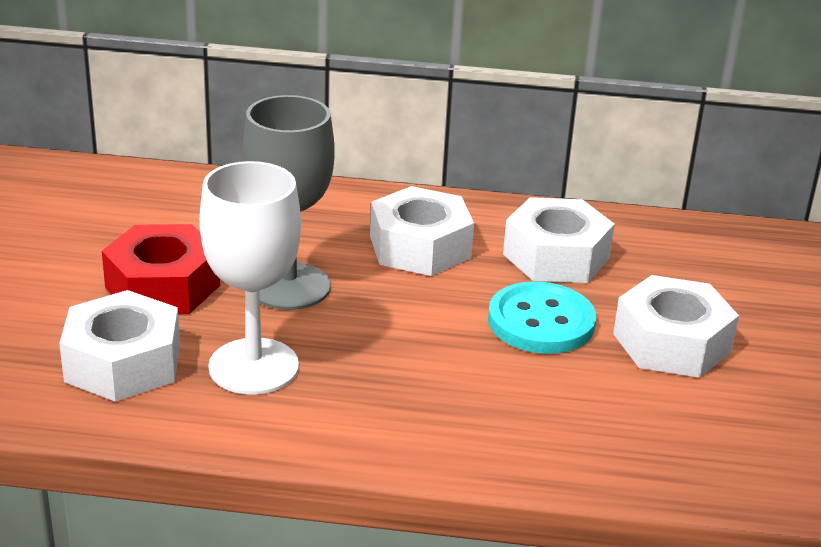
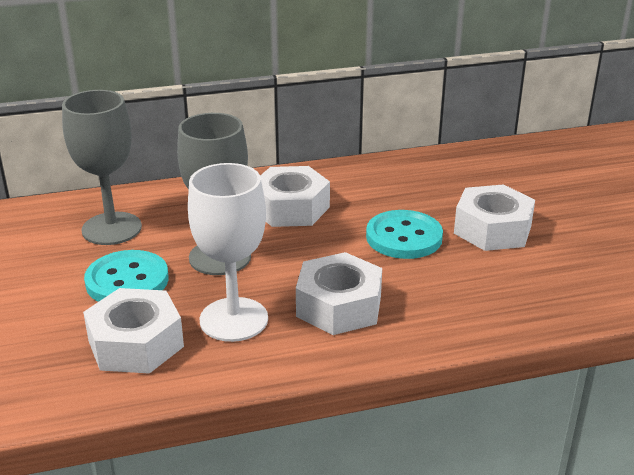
camera: 20 degrees left, 0 degrees up
(162, 286) = (127, 281): red nut -> turquoise button
(186, 219) = (111, 229): none -> grey goblet
(556, 256) = (383, 192): white nut -> white nut (339, 306)

